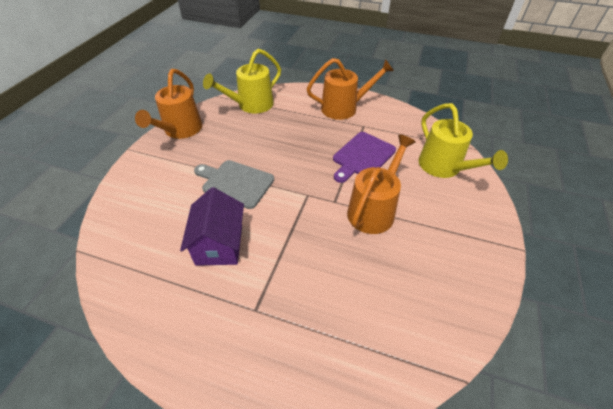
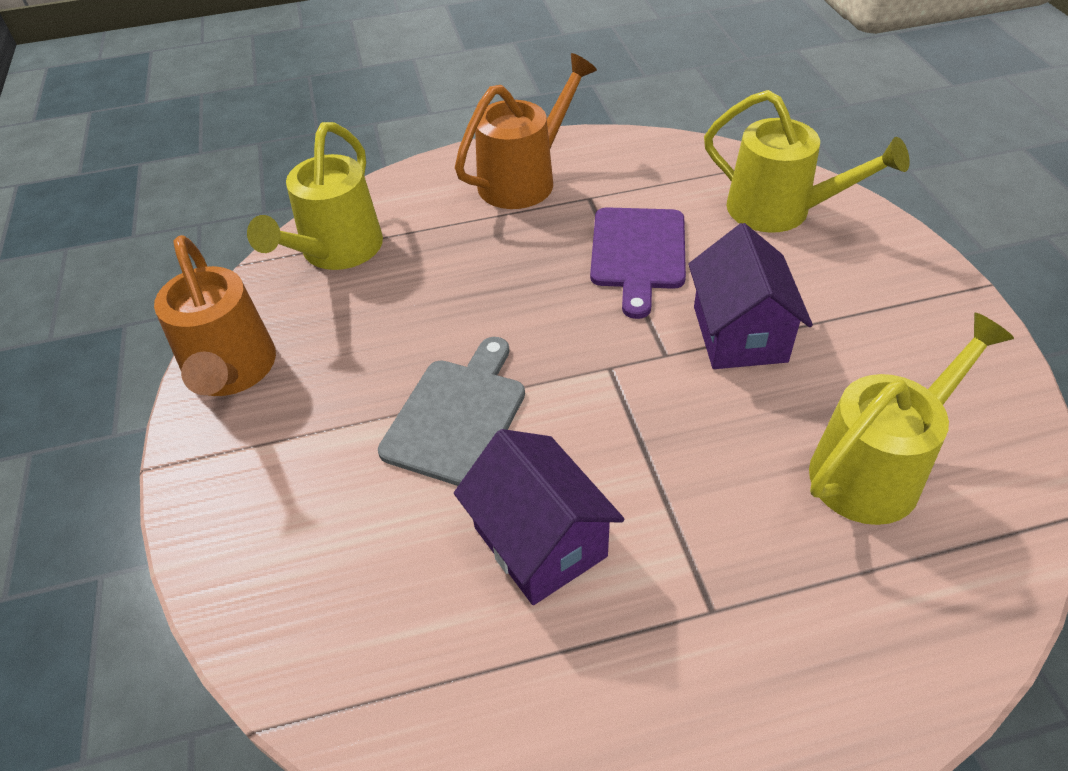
camera: 30 degrees left, 0 degrees up
(235, 183) = (457, 416): grey cutting board -> grey cutting board turned 120 degrees clockwise
(374, 209) = (739, 334): orange watering can -> purple house
(381, 297) = (876, 467): none -> yellow watering can

